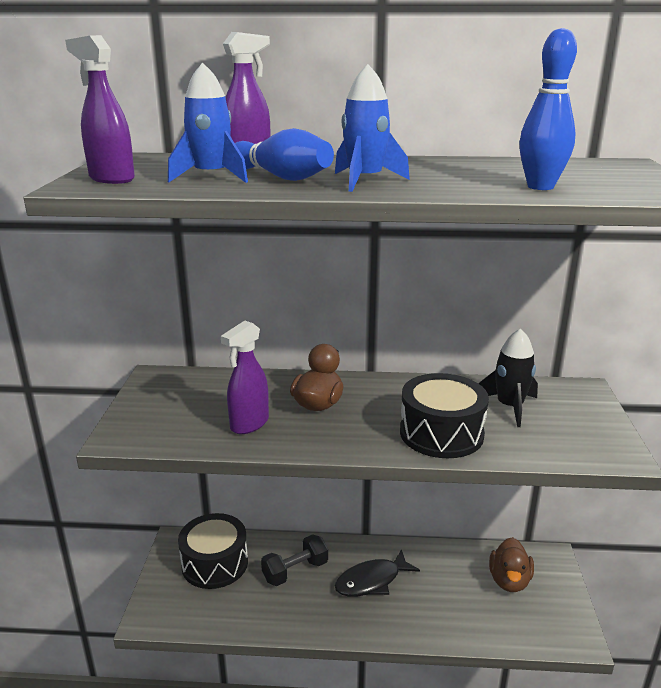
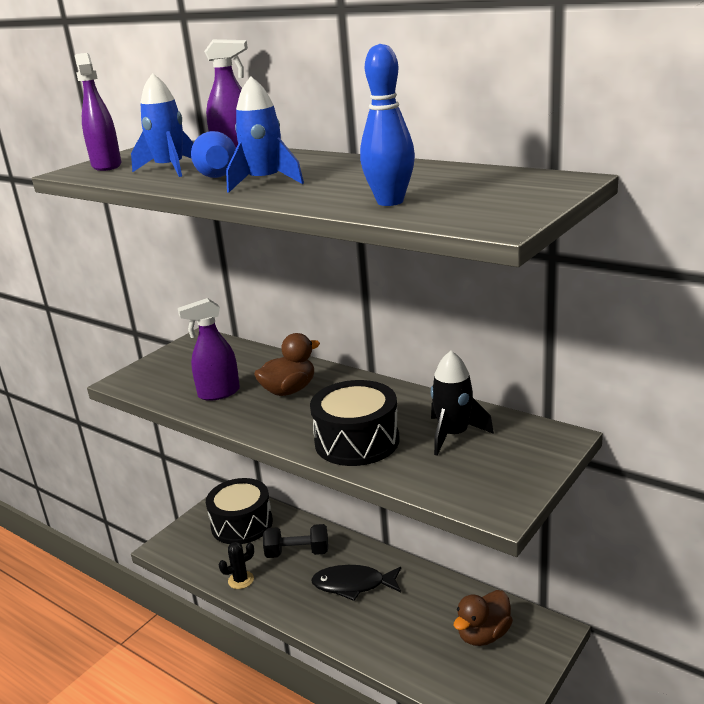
camera: 35 degrees right, 0 degrees up
(263, 618) = (241, 580): none -> black cactus

